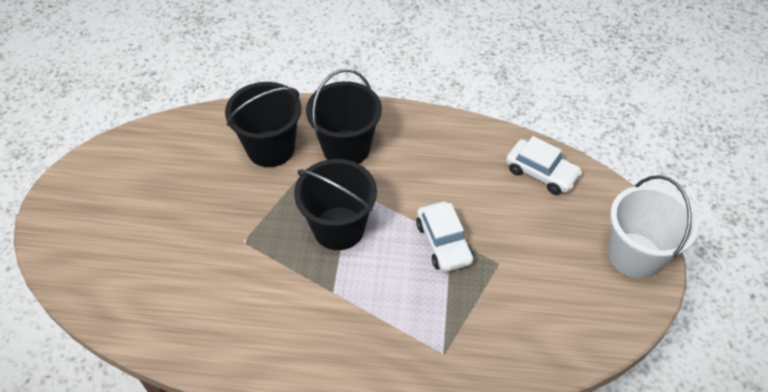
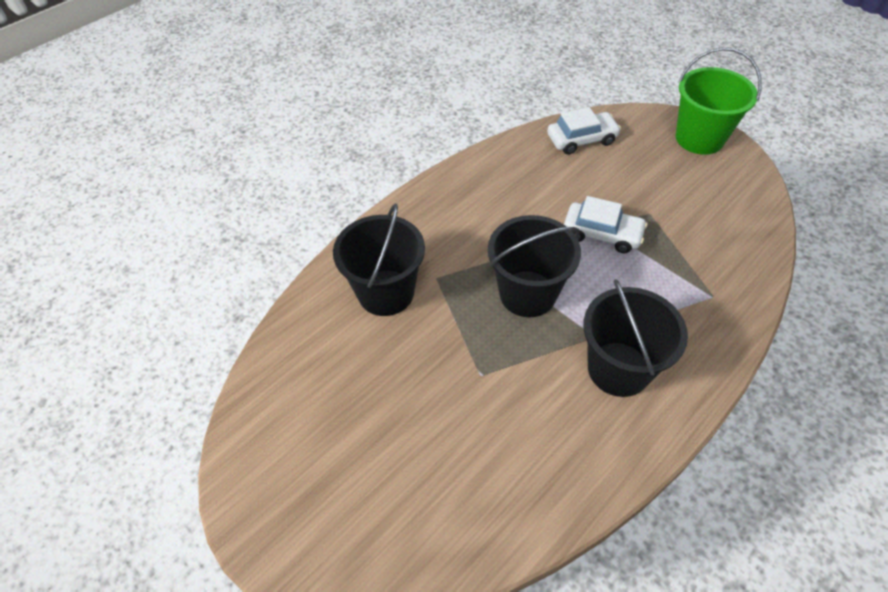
camera: 50 degrees left, 0 degrees up
(346, 148) = (441, 238): black bucket -> black bucket (618, 369)
(634, 255) = (699, 138): white bucket -> green bucket

